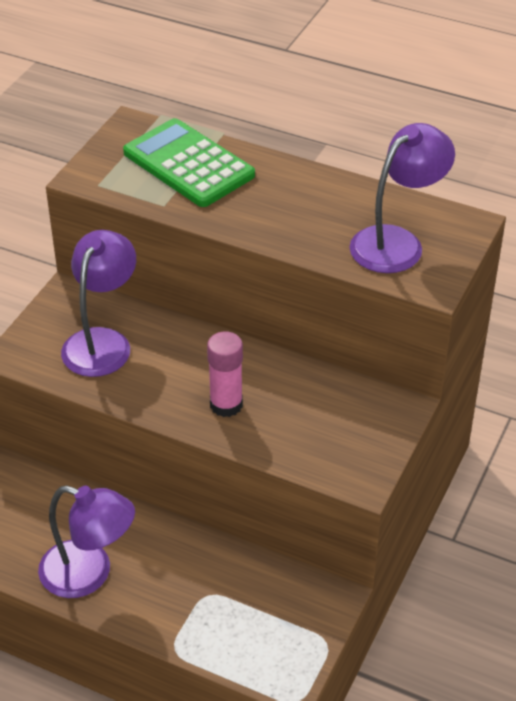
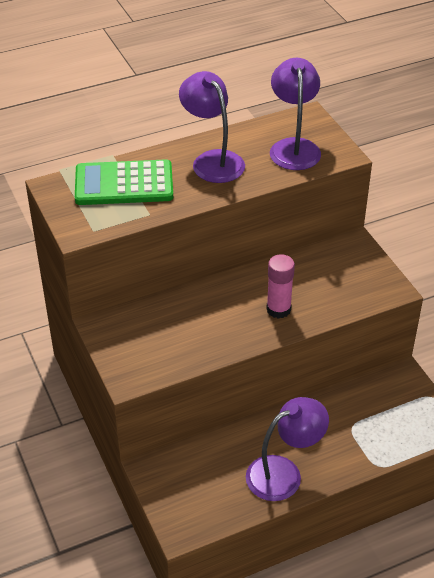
camera: 50 degrees left, 0 degrees up
(102, 342) = (164, 333): purple lamp -> purple lamp (212, 160)

